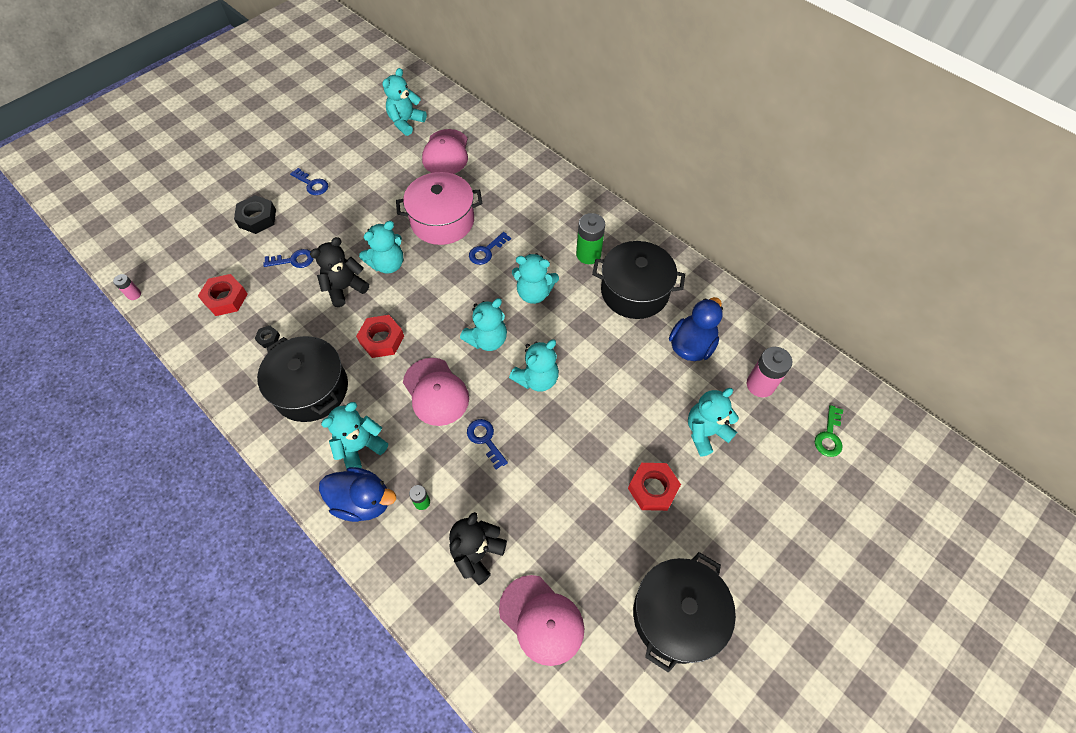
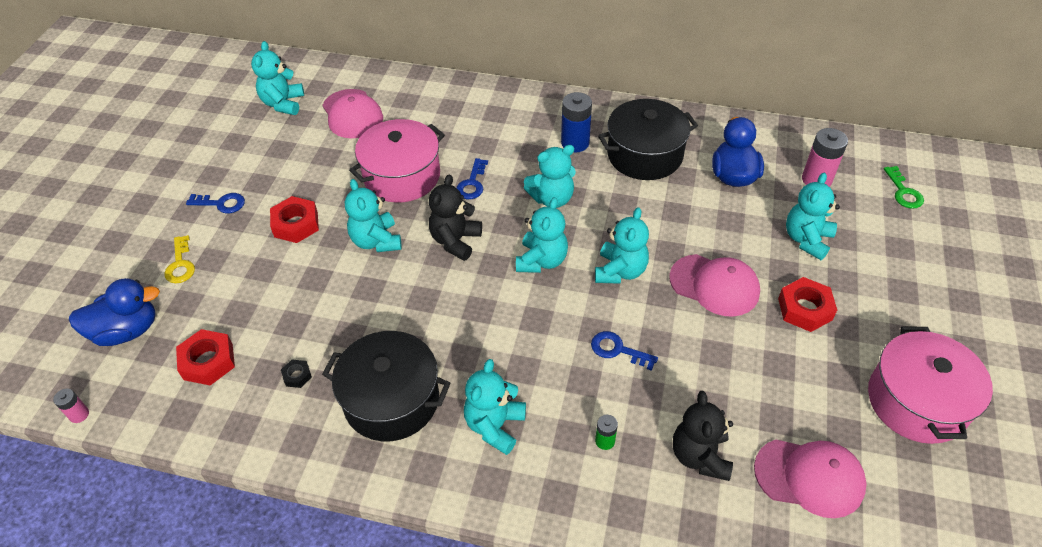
camera: 30 degrees left, 10 degrees down
(257, 218) = (180, 264): black nut -> yellow key
(293, 260) = (261, 286): blue key -> none
(345, 288) = (346, 285): black teddy bear -> black teddy bear (455, 241)
(363, 501) = (543, 476): blue duck -> blue duck (127, 331)
(382, 339) = (430, 313): red nut -> red nut (296, 224)
(388, 264) = (376, 241): turquoise teddy bear -> turquoise teddy bear turned 135 degrees clockwise
(436, 392) = (530, 333): pink cap -> pink cap (714, 285)
(588, 254) = (575, 143): green battery -> blue battery
(676, 615) = (916, 401): black pot -> pink pot

